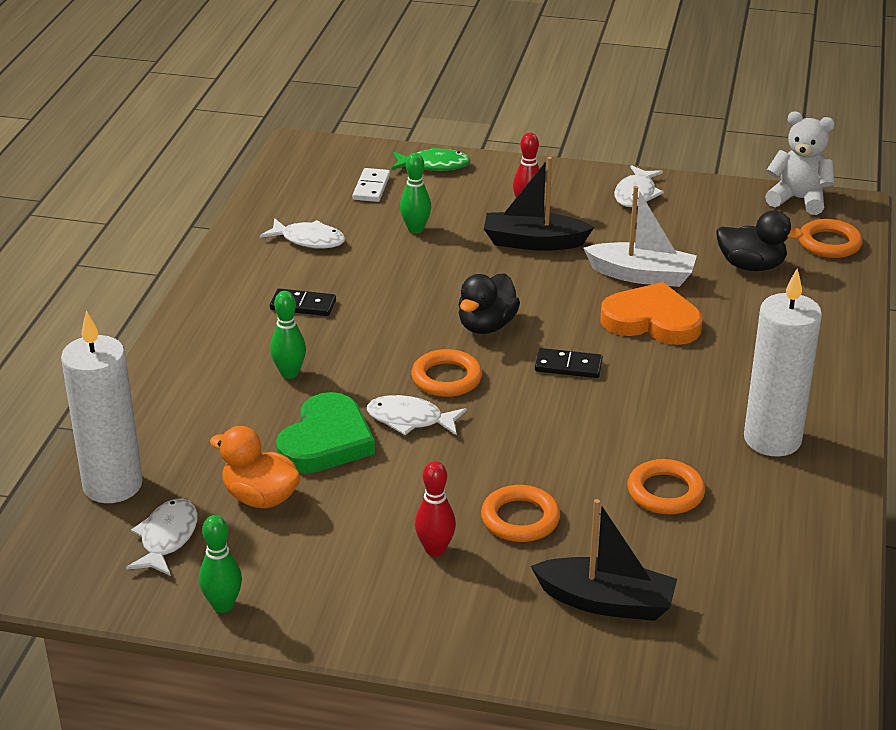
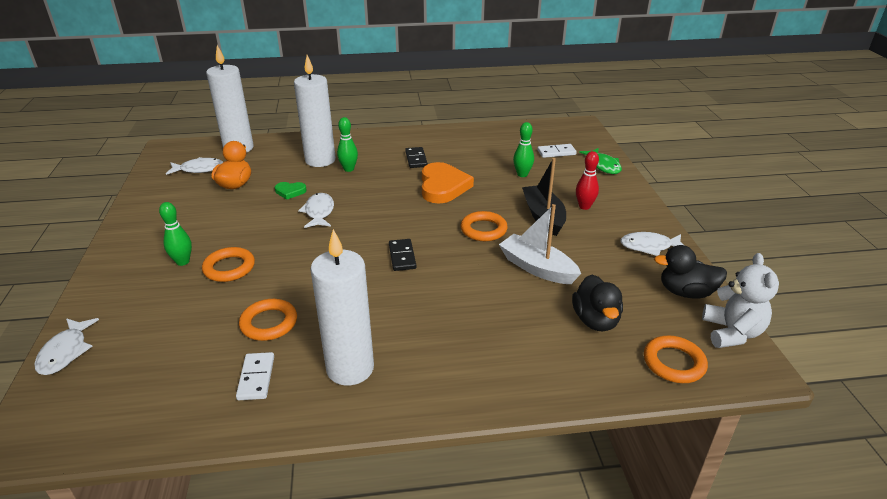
camera: 70 degrees right, 0 degrees up
(223, 605) = (147, 194): green bowling pin -> green bowling pin (183, 262)
(235, 398) = (320, 160): none -> white candle
(309, 240) = (483, 147): white fish -> white fish (66, 352)
(326, 441) = (290, 191): green heart -> green heart, size x0.49
(435, 550) = (196, 244): red bowling pin -> none
(446, 378) = (366, 215): orange ring -> orange ring (483, 229)
(486, 326) = (431, 218): black duck -> black duck (686, 292)
(606, 602) = (146, 316): black boat -> none
(642, 275) = (537, 268): white boat -> white boat turned 135 degrees clockwise
(652, 321) = (479, 282): orange heart -> orange heart (443, 186)
(766, 510) = (256, 378): none -> white domino

